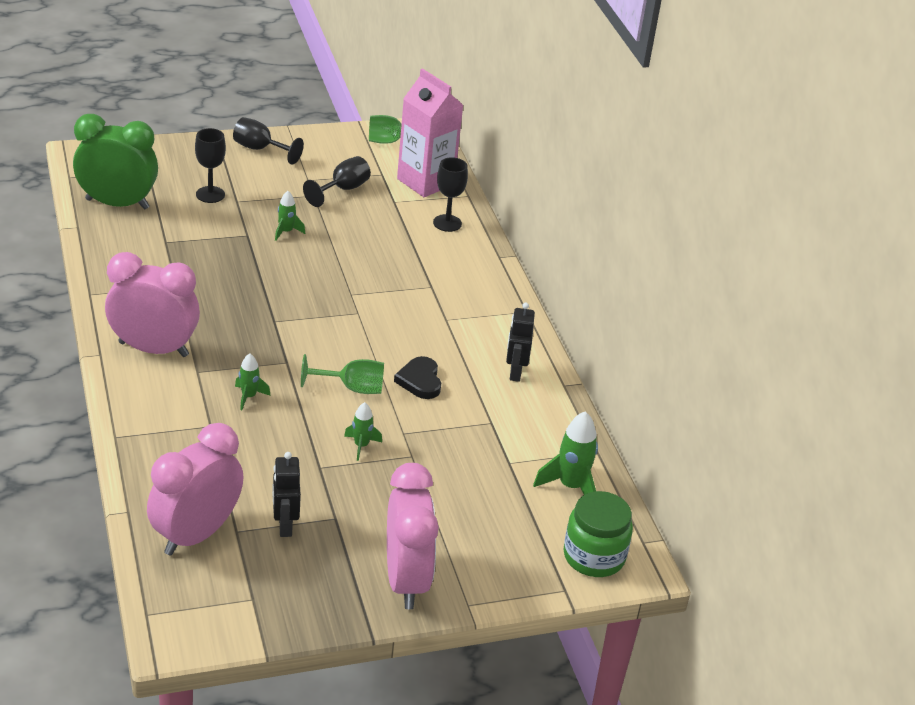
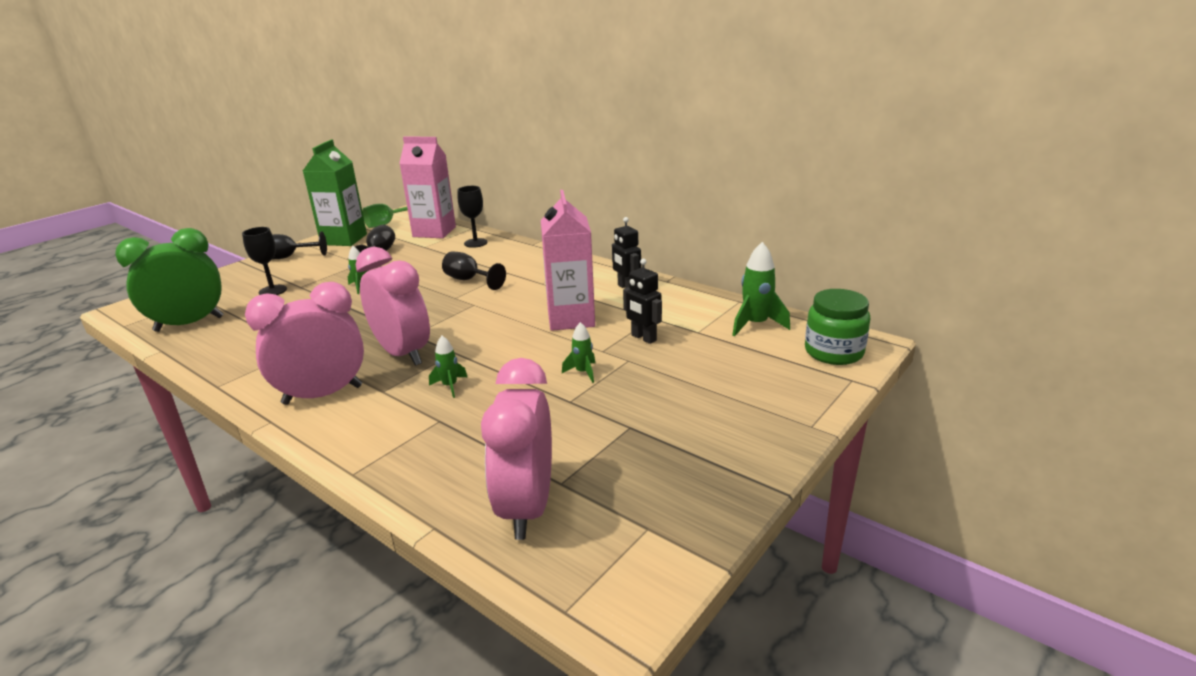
camera: 30 degrees left, 10 degrees down
(284, 526) = (597, 455): black robot -> black robot (643, 338)
(330, 147) = (344, 239): none -> green carton
(352, 388) = (527, 344): green goblet -> none
(385, 277) = (468, 280): none -> black goblet
(406, 580) = (745, 437): pink clock -> pink clock (403, 353)
(420, 381) = (571, 319): black heart -> pink carton

